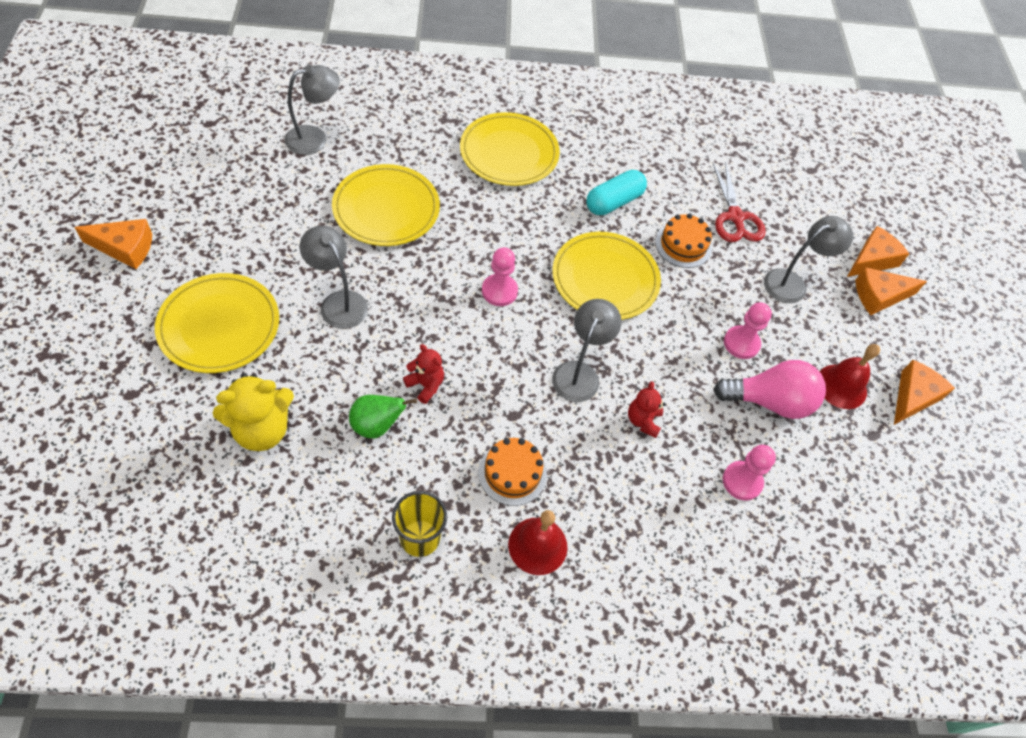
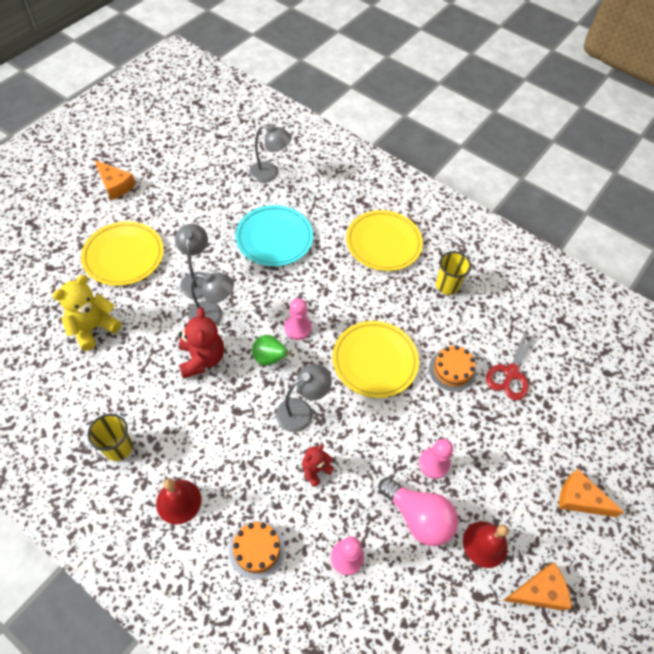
camera: 40 degrees right, 0 degrees up
(262, 430) = (93, 328): yellow teddy bear -> yellow teddy bear turned 120 degrees clockwise
(376, 425) = (154, 365): green pear -> green pear (270, 358)
(386, 208) = (274, 238): yellow plate -> turquoise plate
(425, 385) = (202, 359): red teddy bear -> red teddy bear, size x1.73
(512, 473) = (204, 446): orange cake -> orange cake (257, 549)
(608, 164) = (447, 285): none -> yellow cup
(614, 202) = (427, 313): turquoise capsule -> none
(792, 283) = (514, 445): grey lamp -> grey lamp (213, 316)
(872, 260) = (599, 468): orange cheese -> none

